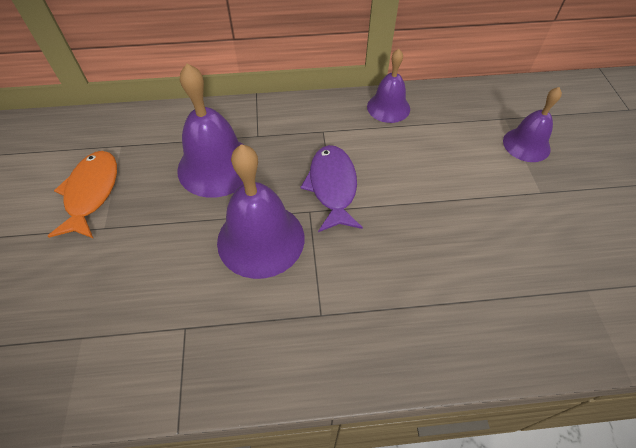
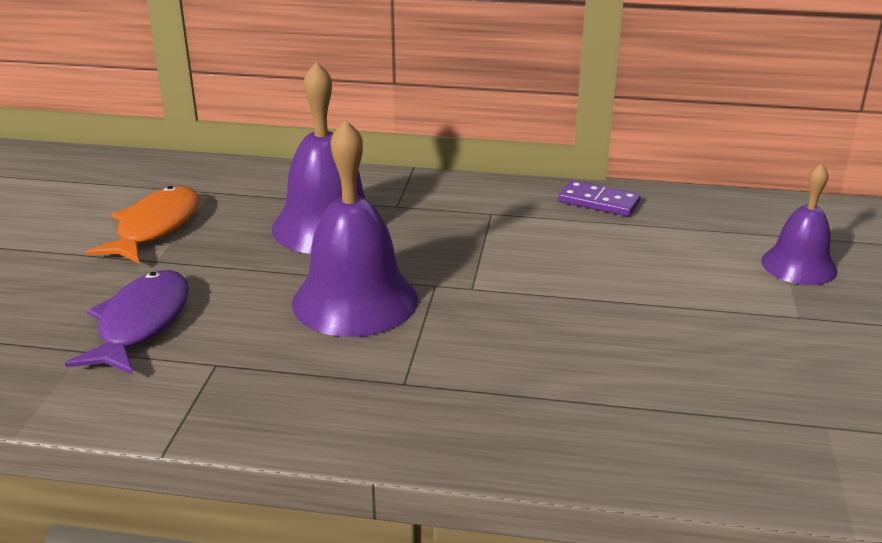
camera: 15 degrees right, 25 degrees down
(332, 187) = (479, 266): purple fish -> purple fish (141, 324)
(388, 107) = (599, 202): purple bell -> purple domino

